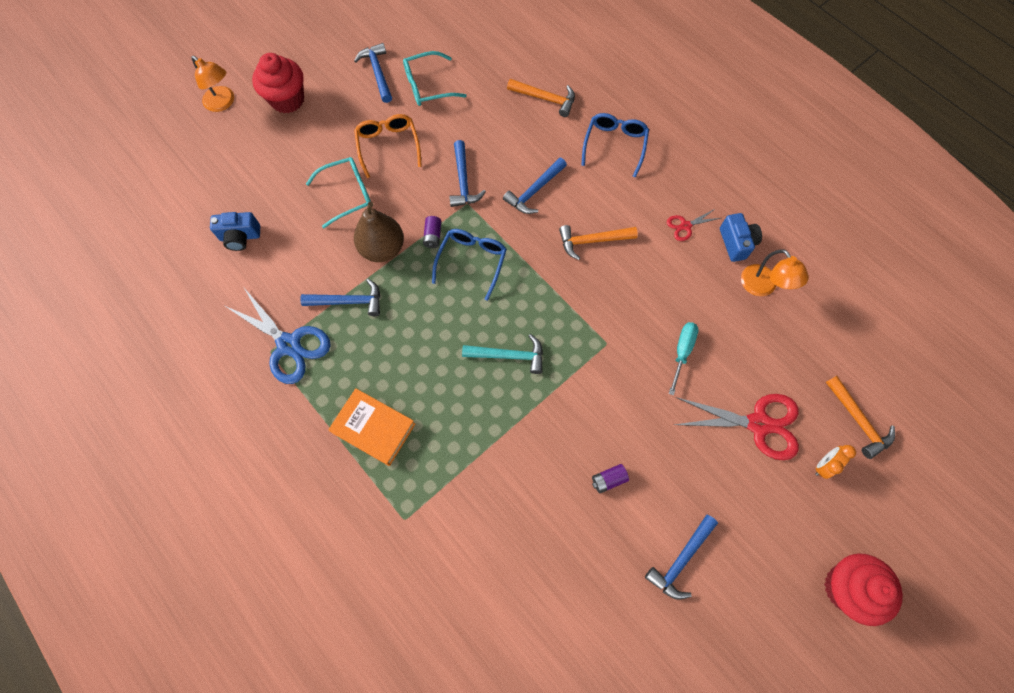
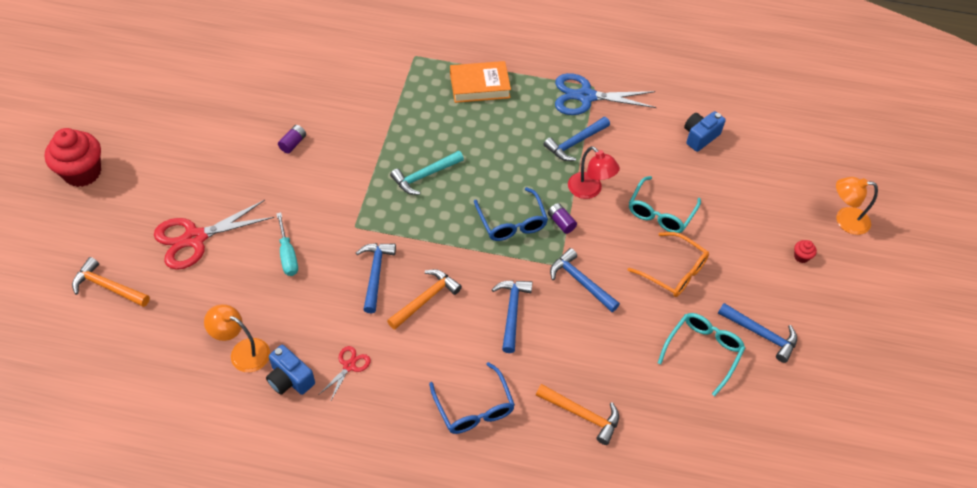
camera: 140 degrees right, 15 degrees down
(287, 100) = (801, 257): red cupcake -> red cupcake, size x0.40
(382, 249) = (589, 190): brown pear -> red lamp
(545, 99) = (582, 415): orange hammer -> orange hammer turned 135 degrees counterclockwise
(681, 560) = (213, 128): blue hammer -> blue hammer (375, 274)
(823, 465) = (127, 239): orange clock -> none

